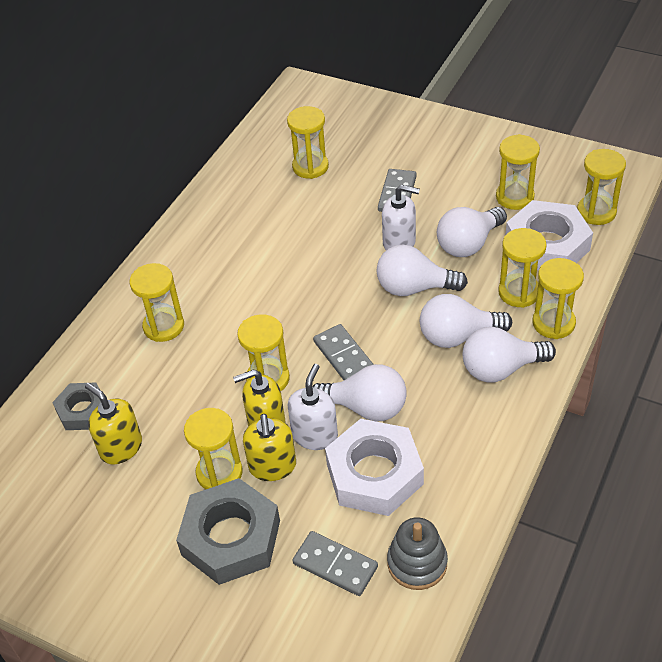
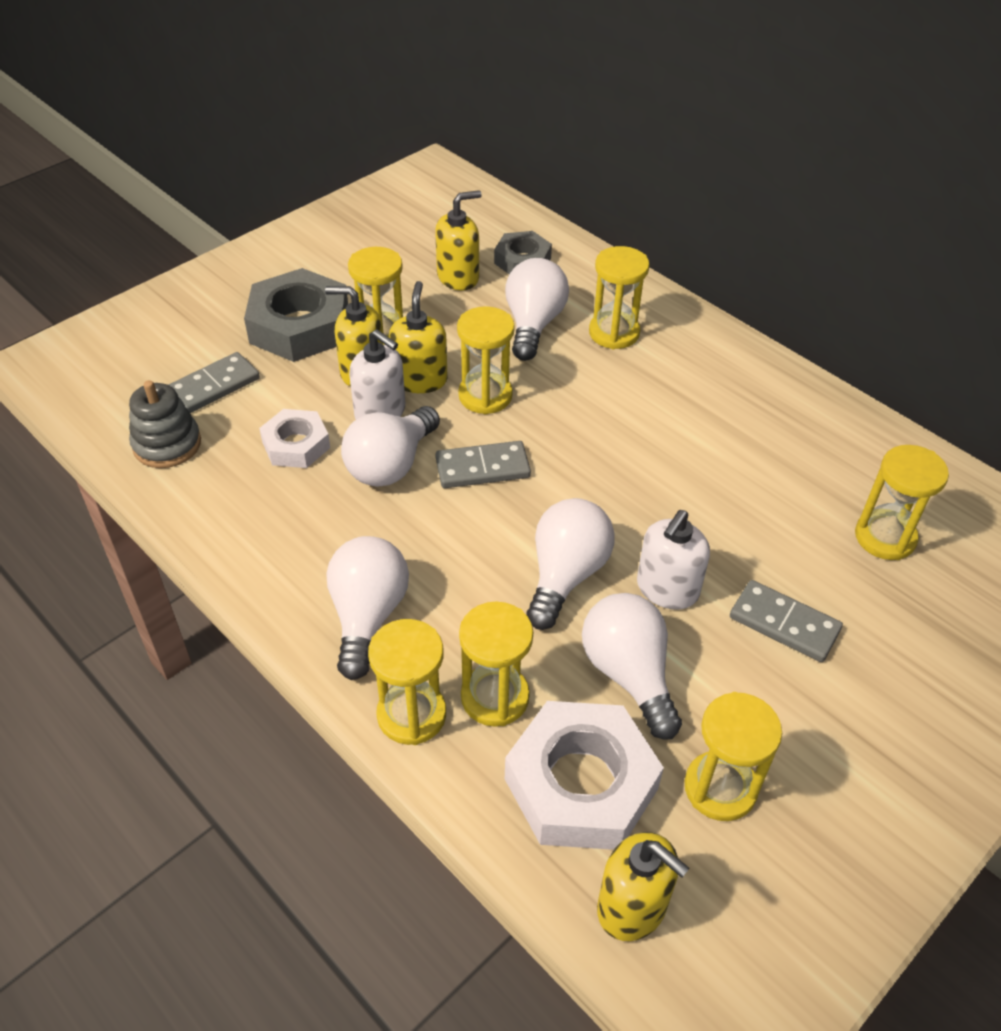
camera: 105 degrees right, 0 degrees up
(374, 474) = (296, 445): white nut -> white nut, size x0.58
(458, 336) = (451, 591): white light bulb -> white light bulb (533, 324)
(596, 212) = (632, 906): yellow hourglass -> yellow soap dispenser

